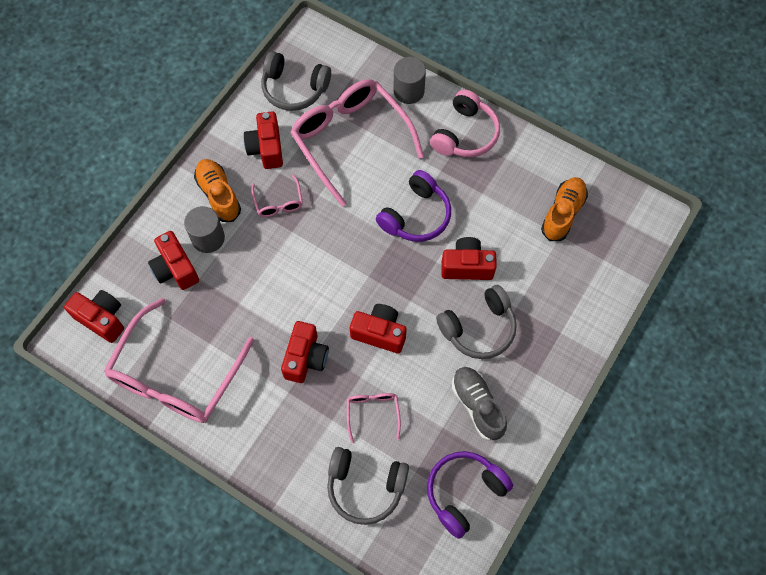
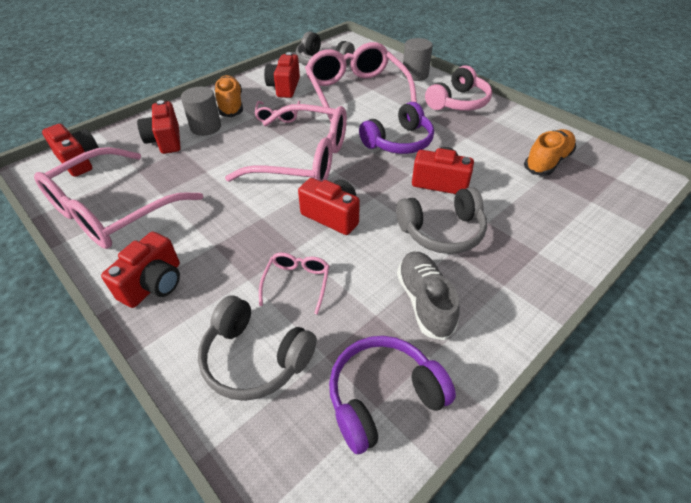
camera: 15 degrees right, 20 degrees down
(305, 358) = (247, 221): red camera -> red camera (154, 284)
(329, 265) = (304, 160): none -> pink glasses

